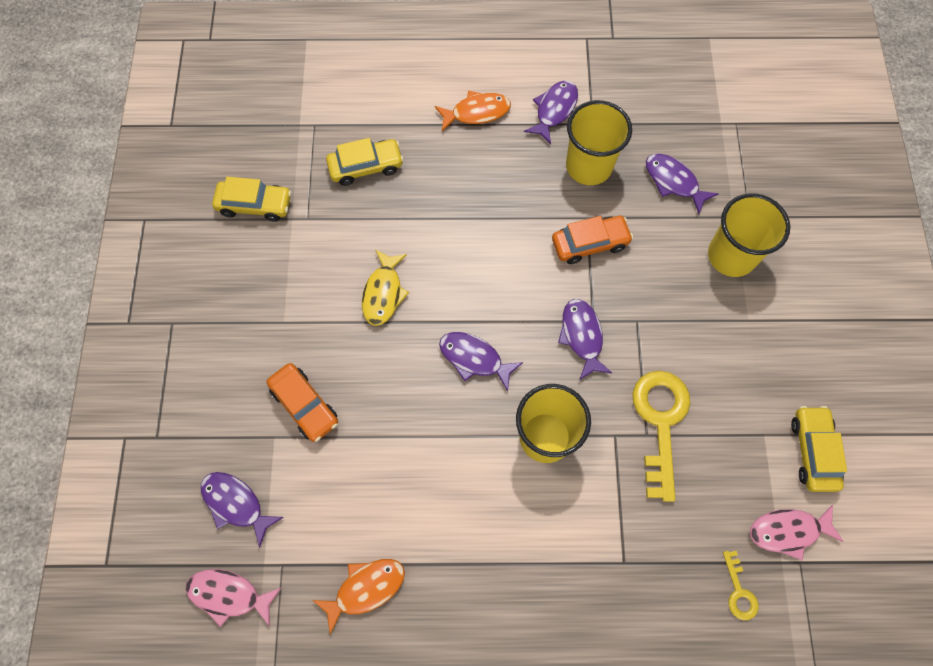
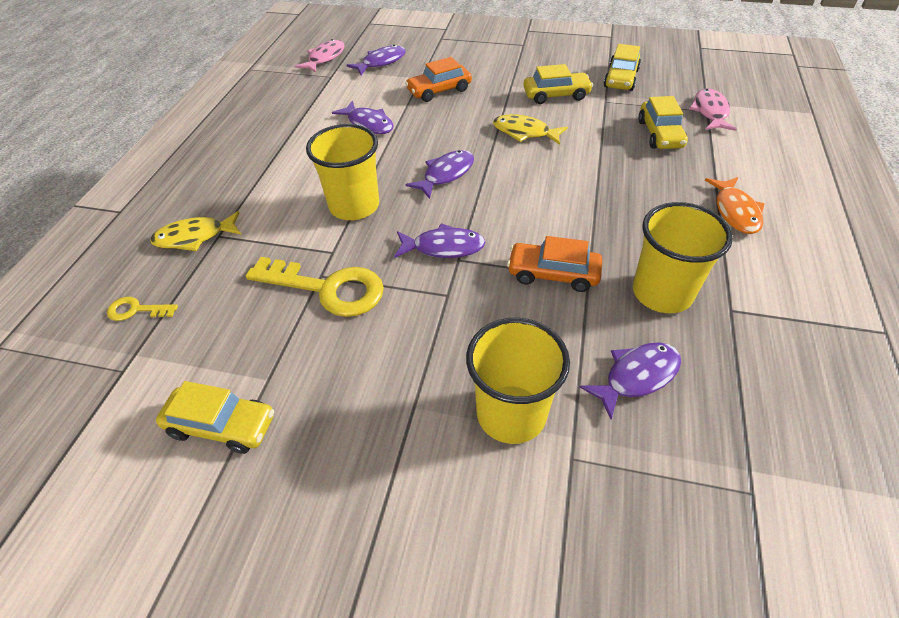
camera: 105 degrees right, 20 degrees down
(300, 270) = (556, 95): none -> yellow car
(365, 588) = (293, 106): orange fish -> none
(554, 110) = (748, 276): purple fish -> purple fish (368, 124)
(590, 243) = (553, 274): orange car -> orange car turned 105 degrees clockwise
(633, 587) = (195, 237): none -> yellow fish
(788, 531) = (157, 369): pink fish -> pink fish (710, 112)

